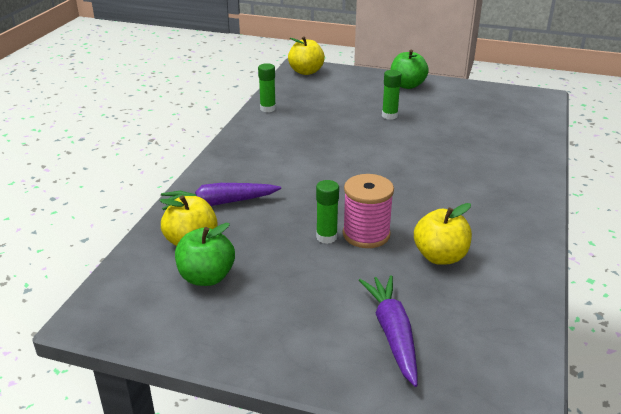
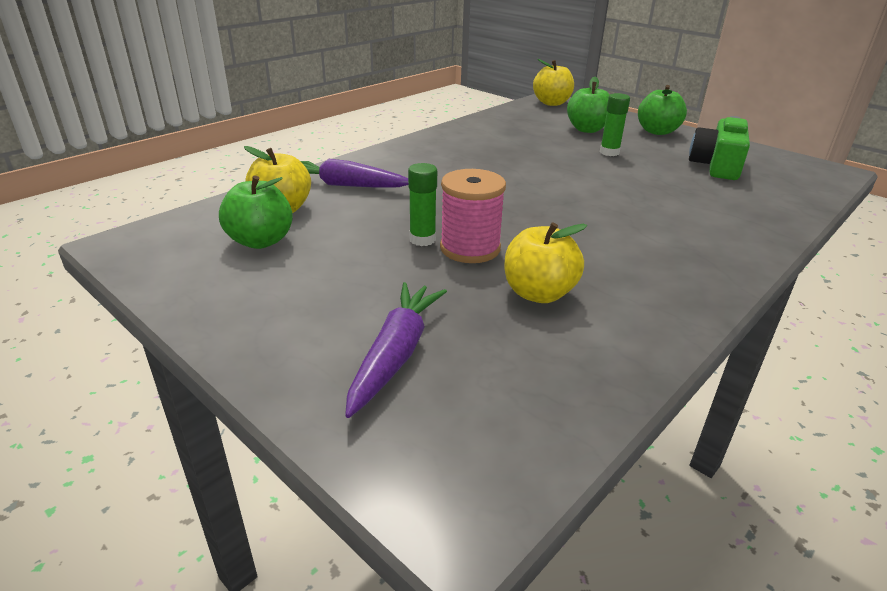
camera: 25 degrees right, 0 degrees up
(268, 109) = (479, 123): green glue stick -> none
(355, 95) = (587, 129): none -> green apple
(469, 110) = (716, 166): none -> green camera

